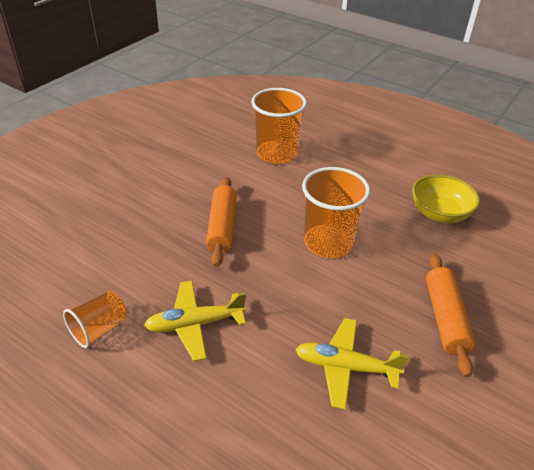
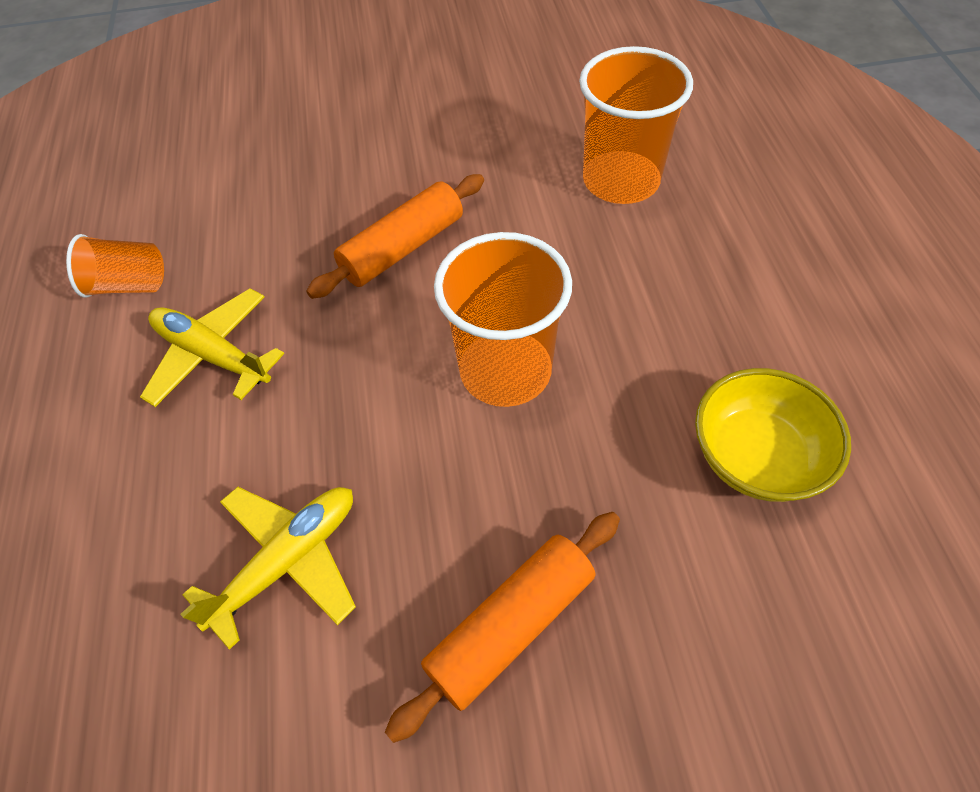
camera: 50 degrees right, 15 degrees up
(345, 367) = (287, 561): yellow plane -> yellow plane turned 75 degrees clockwise

